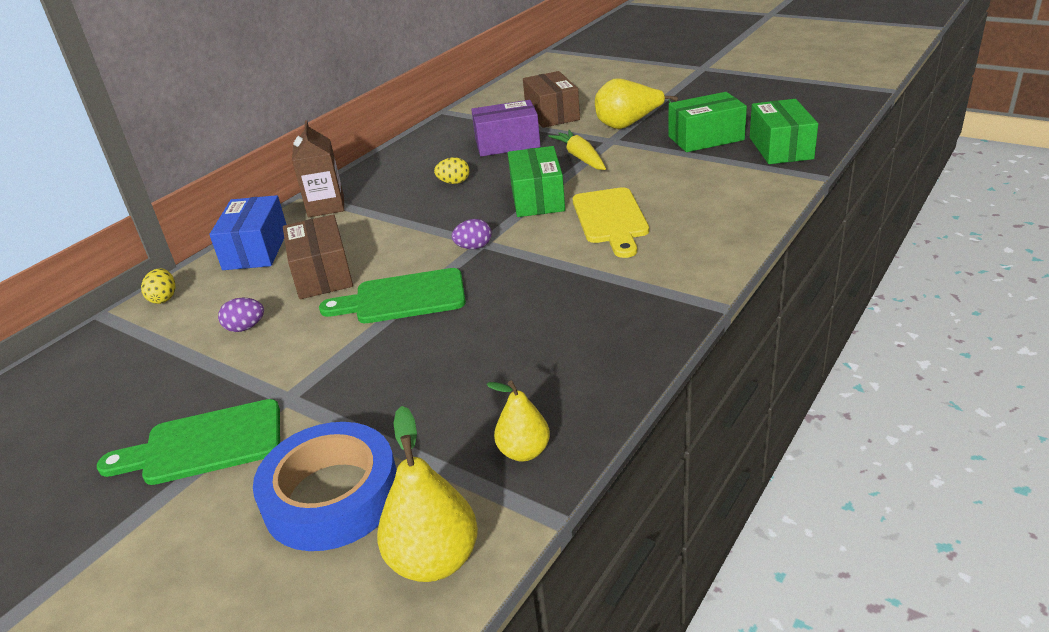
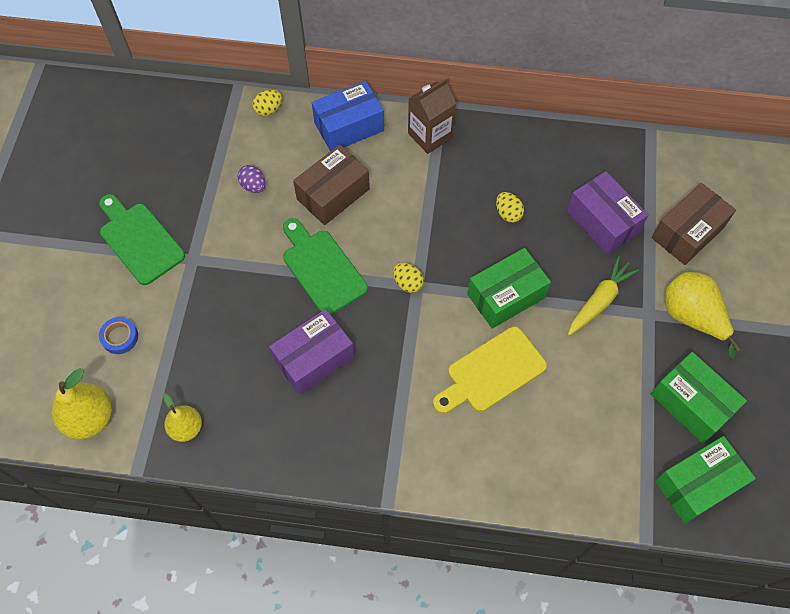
camera: 60 degrees right, 30 degrees up
(332, 496) = (120, 337): blue tape -> blue tape, size x0.44
(474, 247) = (408, 283): purple egg -> yellow egg
(510, 324) = (314, 359): none -> purple box

